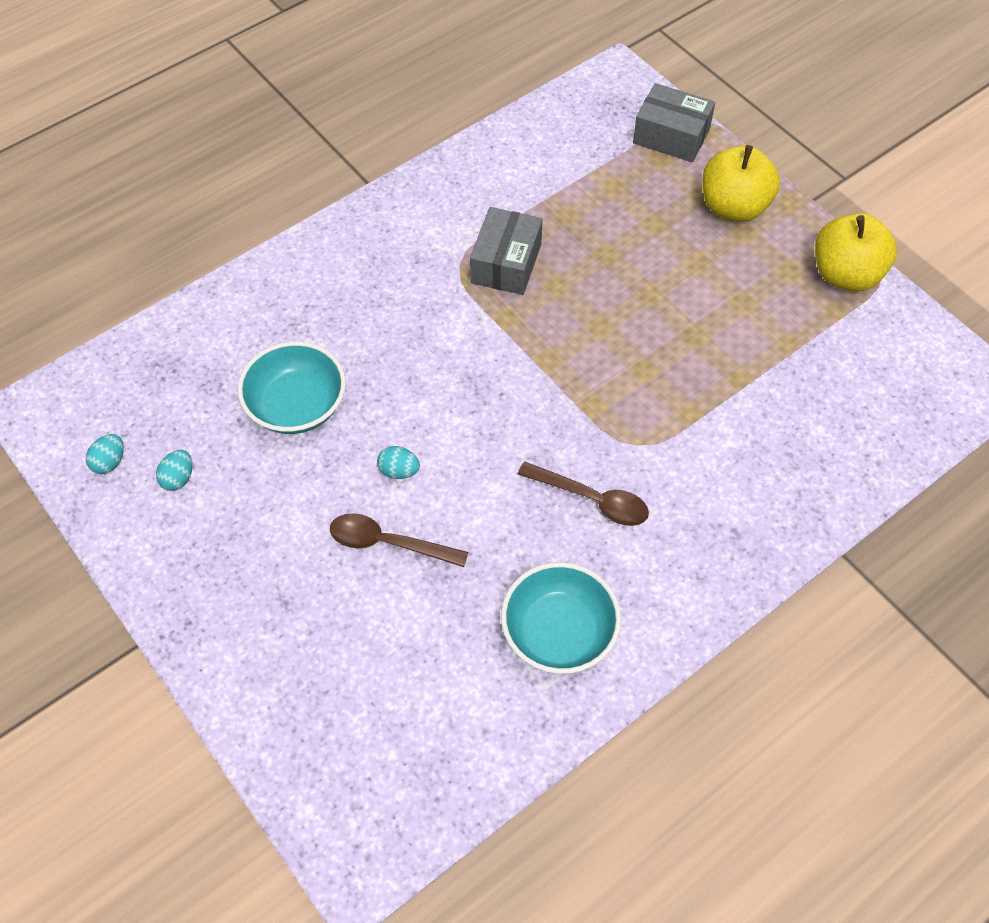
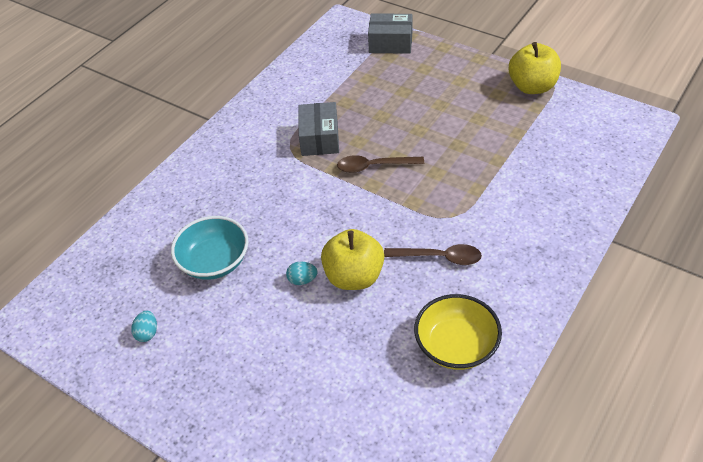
camera: 15 degrees left, 10 degrees down
(109, 462) = (92, 338): turquoise egg -> none
(388, 543) = (315, 327): brown spoon -> brown spoon (374, 166)
(559, 632) = (456, 345): turquoise bowl -> yellow bowl
(734, 207) = (447, 69): yellow apple -> yellow apple (354, 276)

